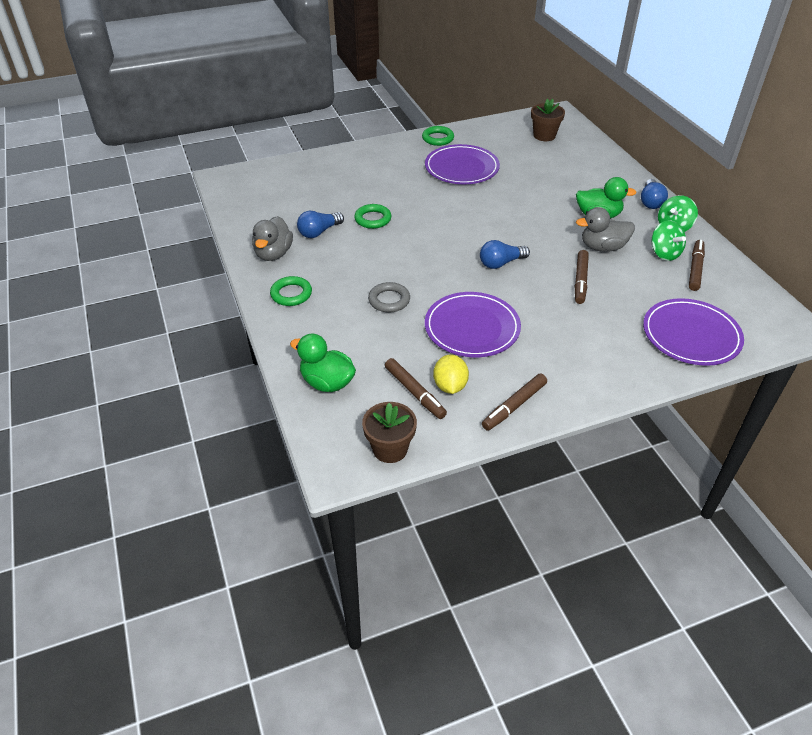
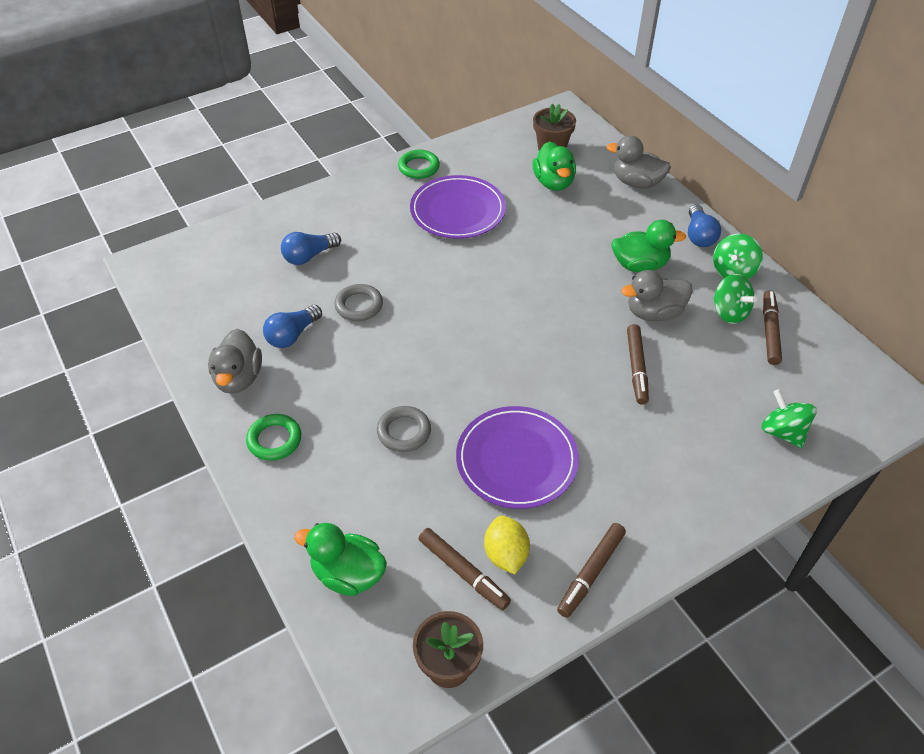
camera: 10 degrees left, 5 degrees up
(373, 219) = (359, 305): green ring -> grey ring
(501, 263) = (534, 354): blue light bulb -> blue light bulb (309, 256)
(541, 157) = (553, 182): none -> green duck
(607, 163) = (636, 182): none -> grey duck
(691, 335) = (782, 432): purple plate -> green spinning top

